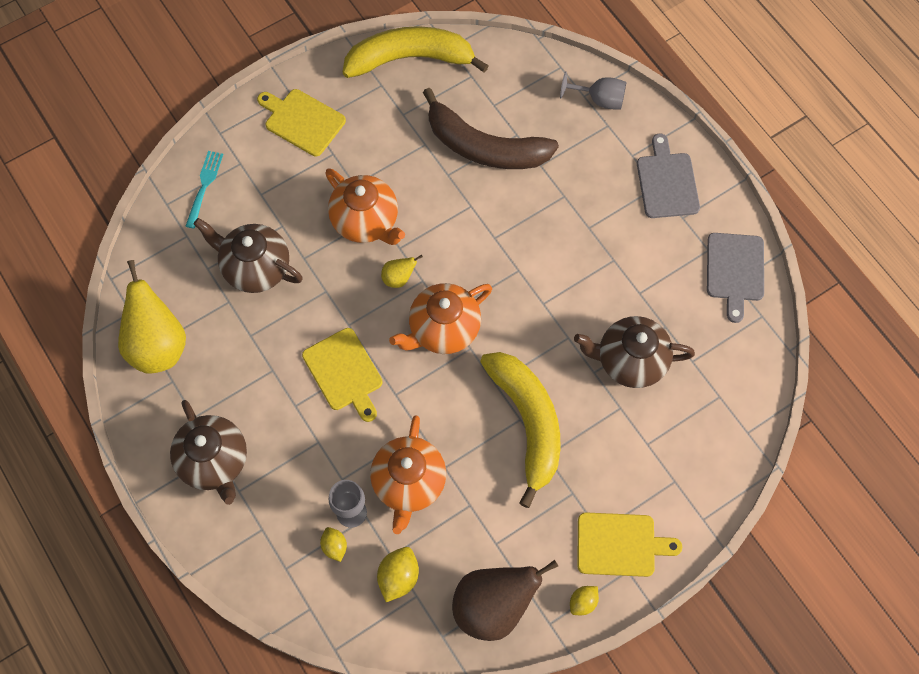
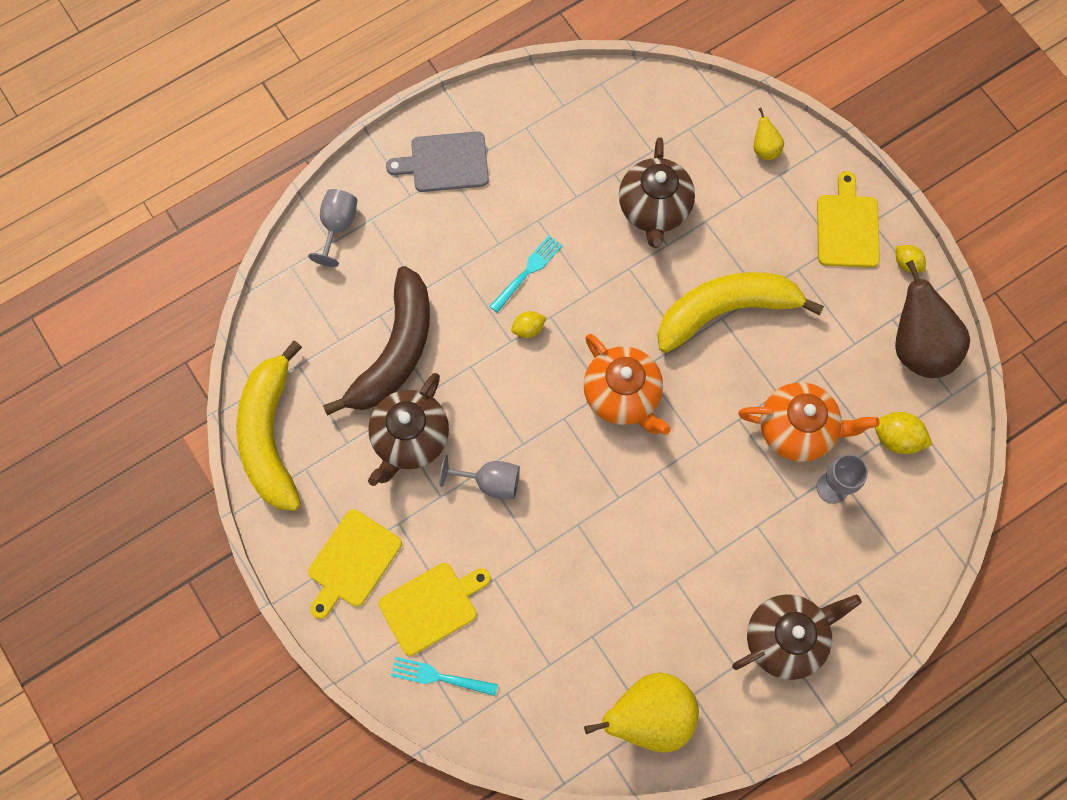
camera: 90 degrees left, 5 degrees up
(255, 268) = (549, 607): brown teapot -> brown teapot (410, 439)
(334, 546) = (870, 504): yellow lemon -> yellow lemon (528, 328)
(344, 372) = (676, 500): yellow cutting board -> yellow cutting board (432, 606)
(366, 221) = (490, 482): orange teapot -> grey goblet
(398, 278) = (561, 444): yellow pear -> yellow pear (764, 148)
(561, 251) = (527, 272): none -> turquoise fork
(735, 270) = (550, 104): grey cutting board -> none

